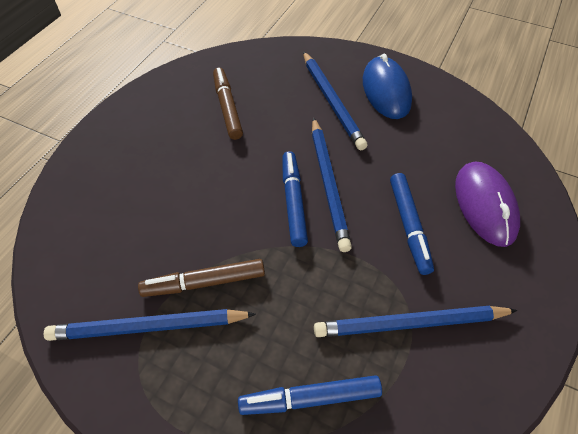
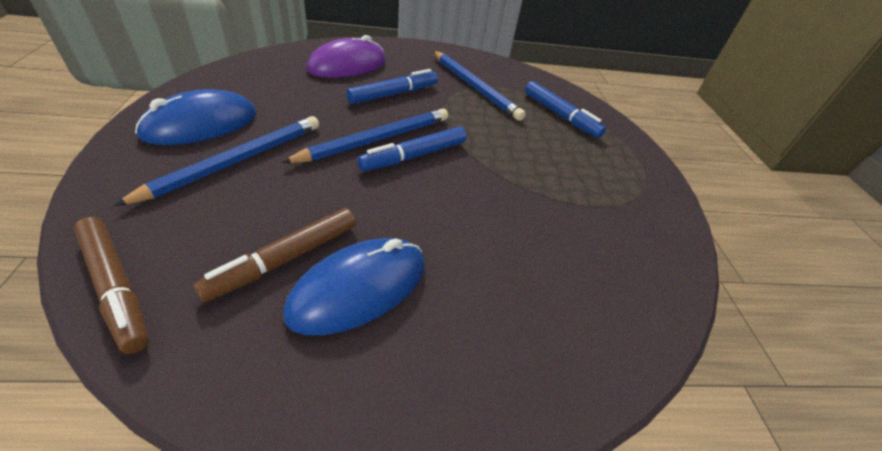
camera: 125 degrees left, 10 degrees down
(149, 327) = (608, 204): blue pencil -> none
(186, 130) = (359, 288): none -> blue mouse
(204, 282) = (542, 186): brown marker -> brown marker (116, 287)

